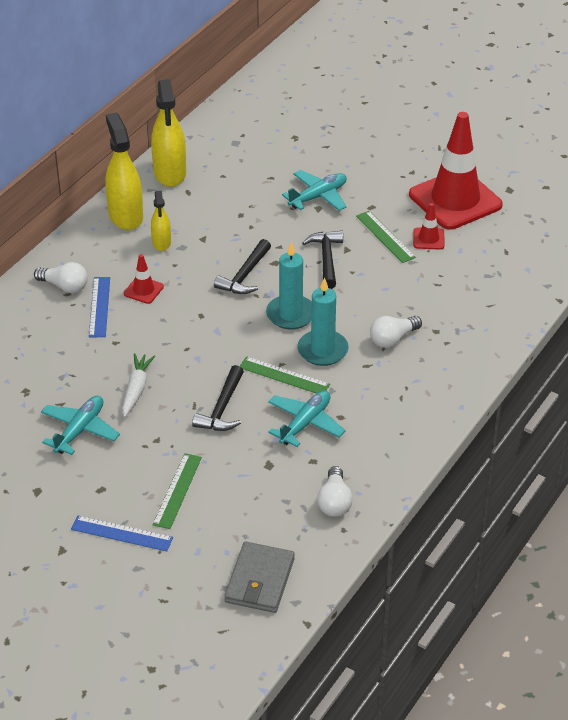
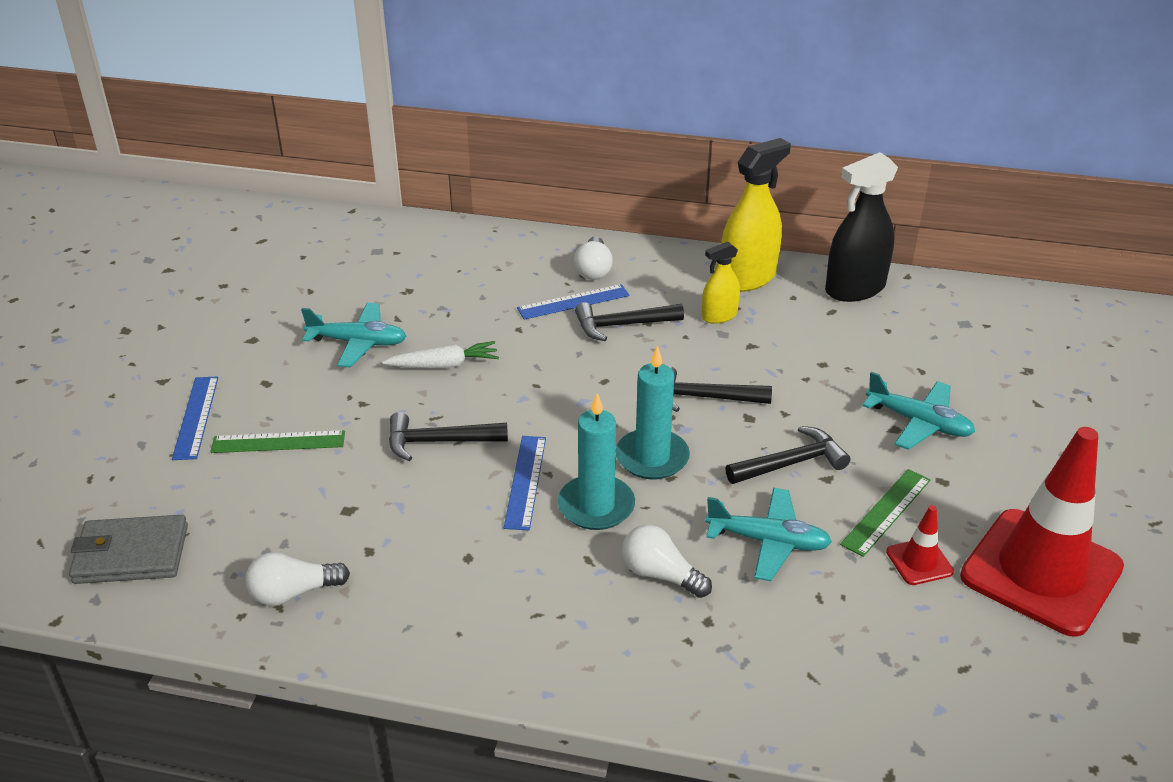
camera: 70 degrees right, 5 degrees down
(143, 290) = (622, 325): red traffic cone -> black hammer
(170, 173) = (855, 289): yellow spray bottle -> black spray bottle
(284, 376) = (525, 481): green ruler -> blue ruler
(305, 423) = (440, 525): turquoise plane -> turquoise plane (768, 541)

